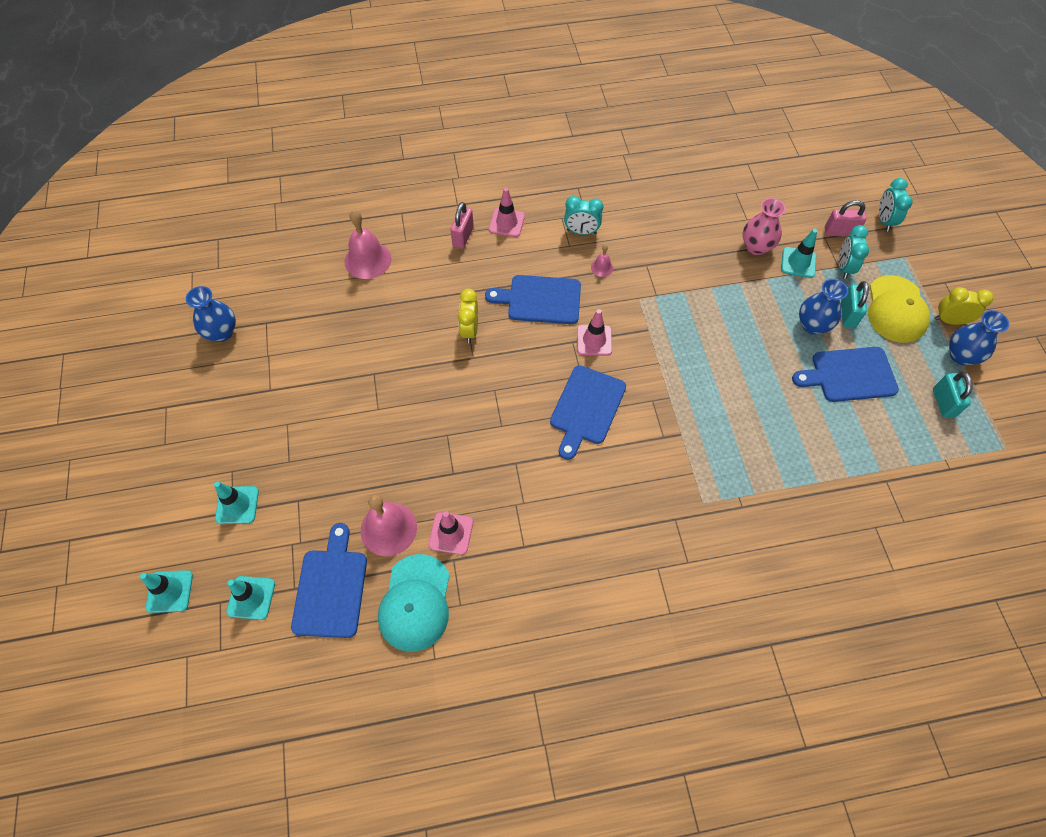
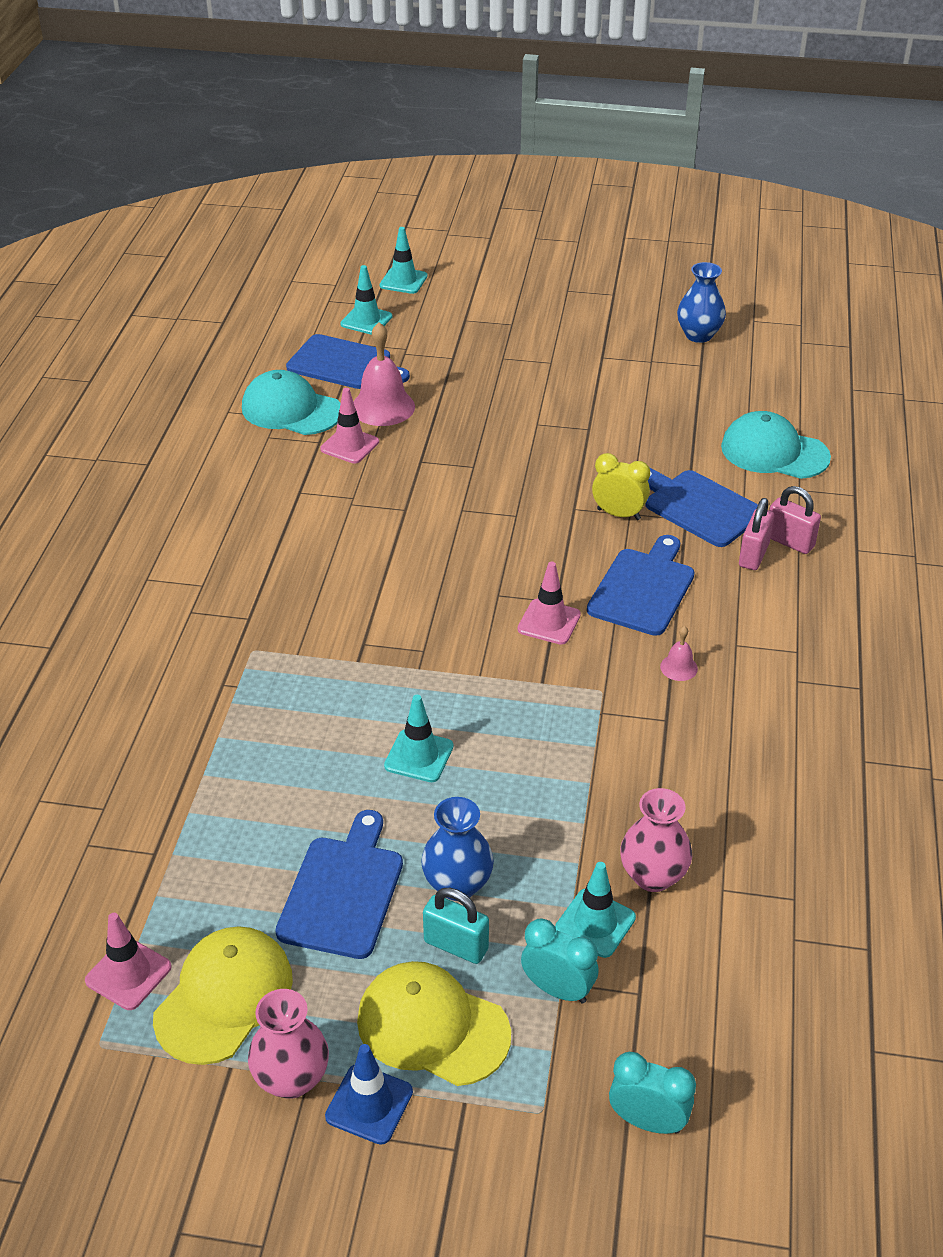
camera: 110 degrees right, 20 degrees down
(237, 505) = (470, 323): turquoise traffic cone -> turquoise traffic cone (419, 756)
(368, 260) = (774, 452): pink bell -> turquoise cap
(506, 223) = (804, 590): pink traffic cone -> pink traffic cone (128, 974)
(581, 232) = (760, 665): turquoise clock -> none
(586, 408) = (445, 585): blue cutting board -> blue cutting board (699, 506)
(840, 232) = (644, 1024): pink padlock -> pink padlock (753, 555)
(943, 403) = (224, 997): turquoise padlock -> yellow cap
(949, 320) = (369, 1104): yellow clock -> blue traffic cone
(961, 355) = (291, 1078): blue vase -> pink vase

